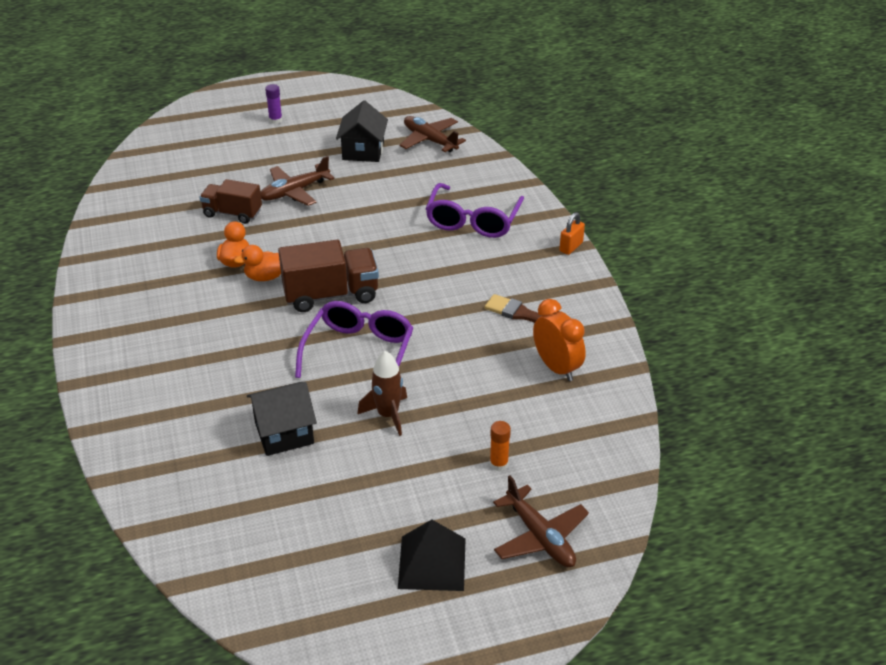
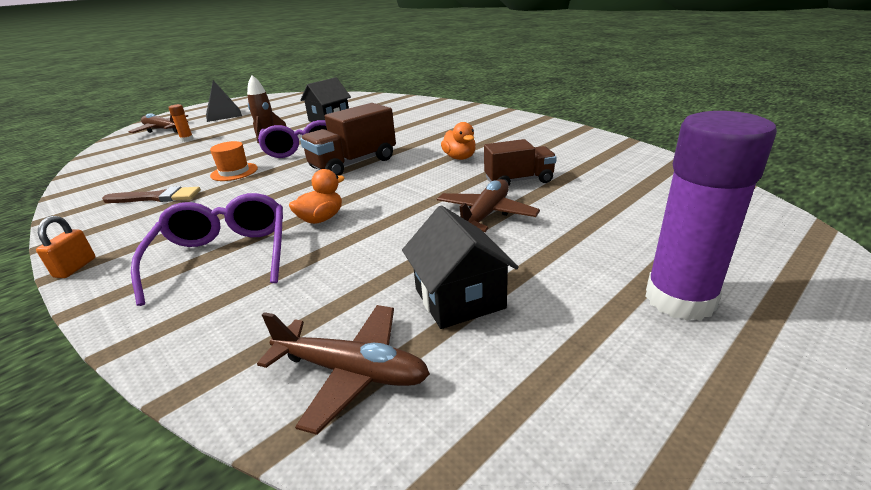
camera: 155 degrees right, 10 degrees down
(265, 277) = (421, 157): orange duck -> orange duck (321, 219)
(275, 120) = (679, 299): purple glue stick -> purple glue stick, size x2.35
(448, 332) = (234, 172): none -> orange hat
(556, 367) = (133, 179): orange clock -> none

